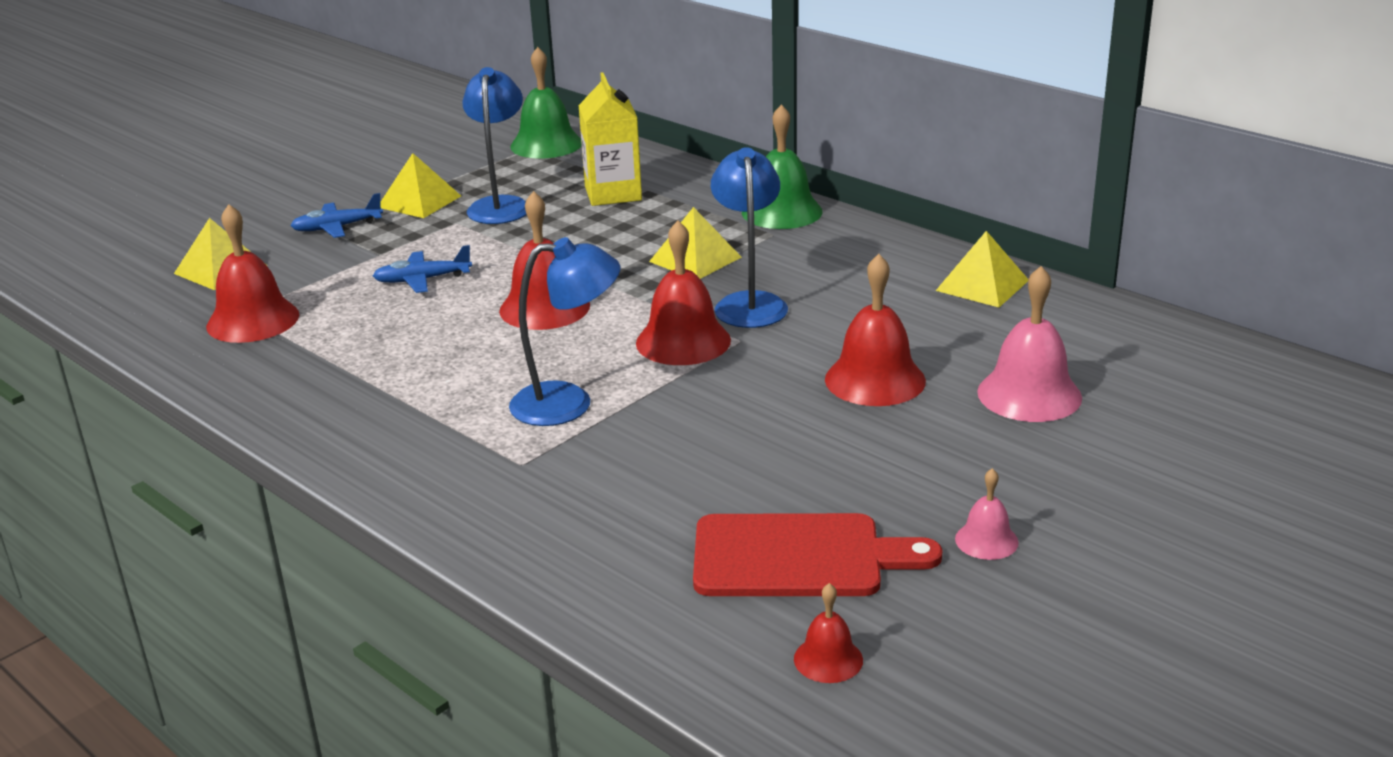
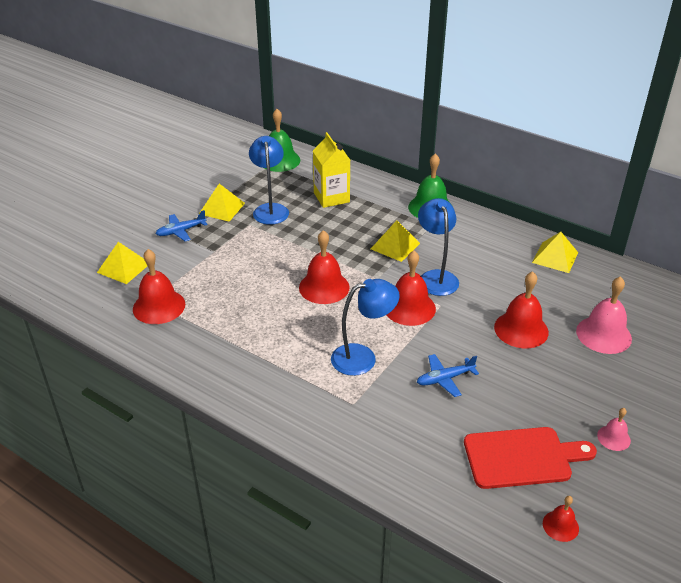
camera: 10 degrees left, 10 degrees up
(422, 280) = (246, 269): blue plane -> blue plane (445, 379)

